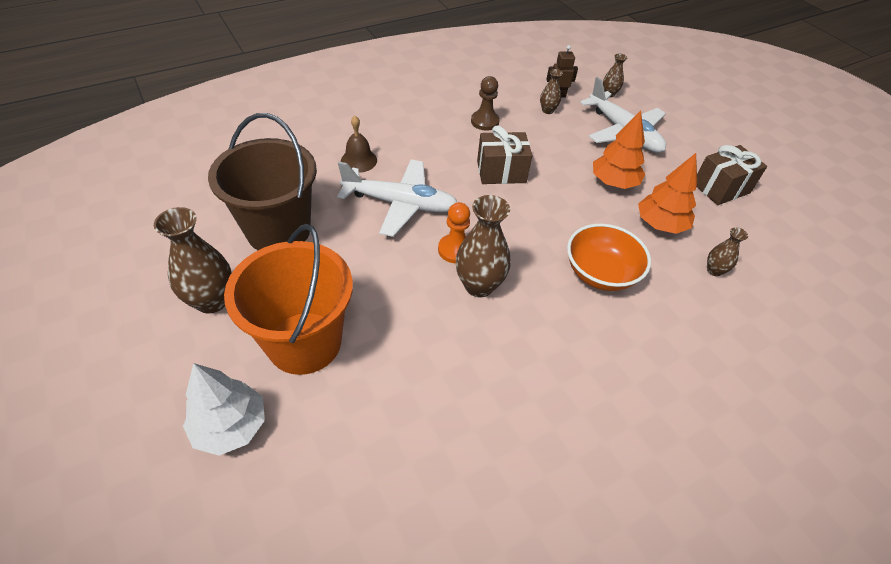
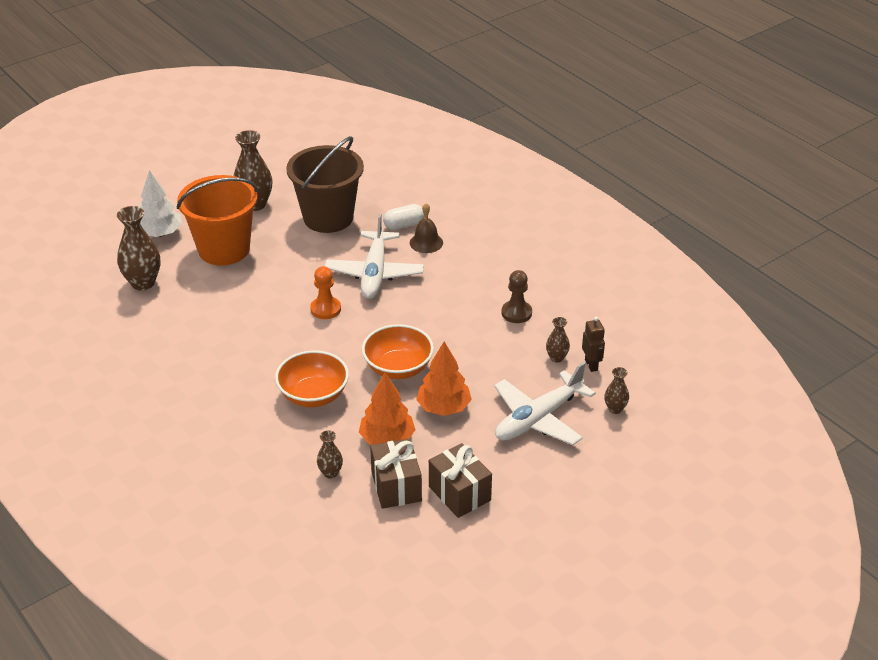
camera: 85 degrees right, 10 degrees down
(321, 172) = (404, 225): none -> white capsule
(479, 286) = (288, 325): brown vase -> brown vase (143, 283)
(501, 172) = (437, 329): brown gift -> brown gift (396, 486)
(558, 205) = (398, 368): none -> orange bowl

